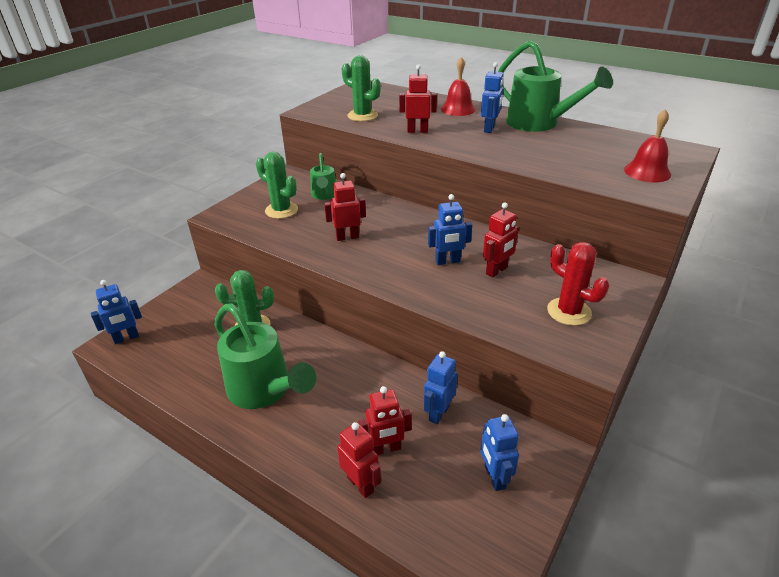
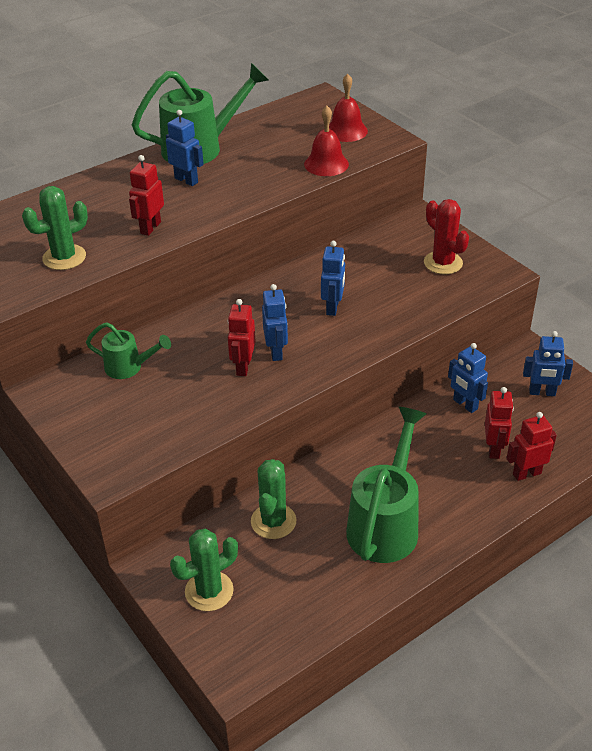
camera: 70 degrees left, 5 degrees up
(126, 338) = (231, 654): blue robot -> blue robot (276, 352)
(264, 390) = (385, 524): green watering can -> green watering can turned 45 degrees counterclockwise
(281, 210) = (140, 412): green cactus -> green cactus (209, 591)
(458, 109) = (111, 184): red bell -> red bell (326, 164)
(497, 271) = (365, 282): red robot -> none
(569, 312) = (443, 263): red cactus -> red cactus turned 75 degrees clockwise

